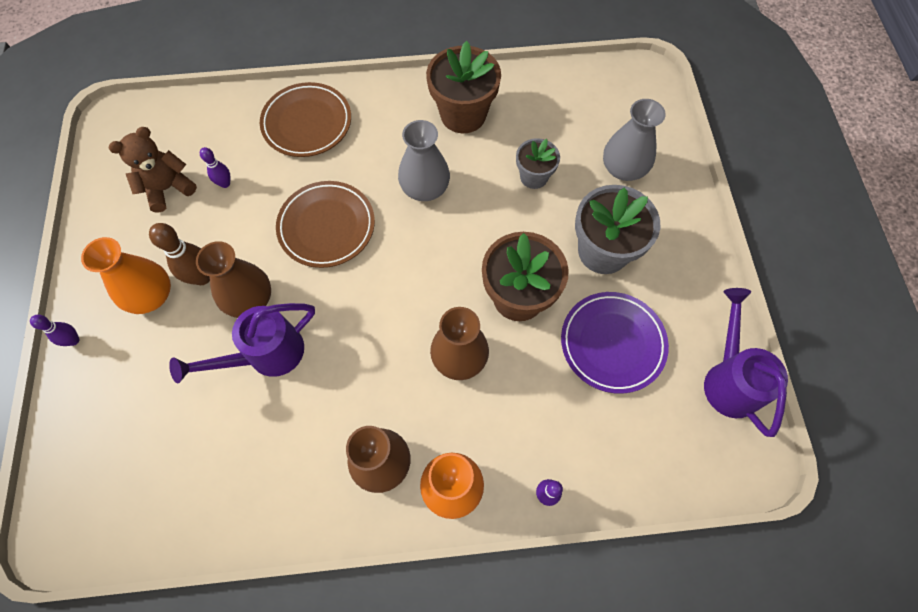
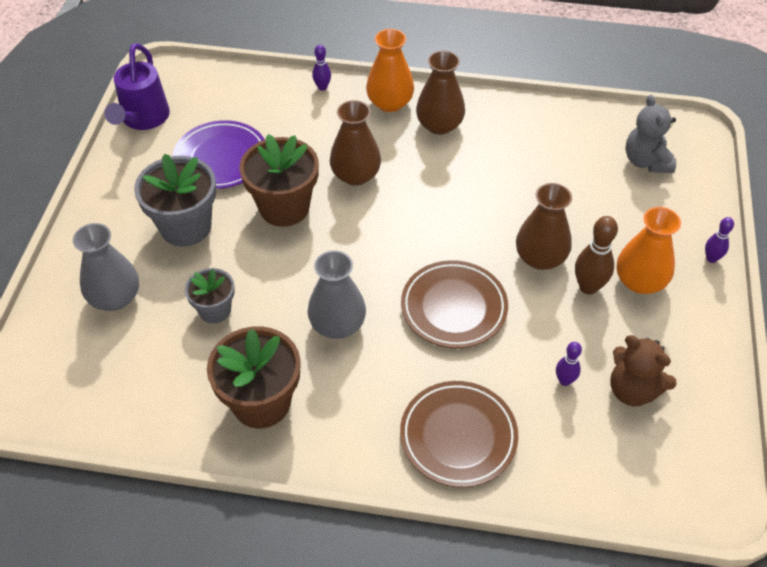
camera: 165 degrees left, 15 degrees down
(126, 466) = (646, 161): none -> grey teddy bear
(168, 188) = (632, 390): brown teddy bear -> brown teddy bear turned 60 degrees clockwise
(266, 355) = (526, 211): purple watering can -> none

